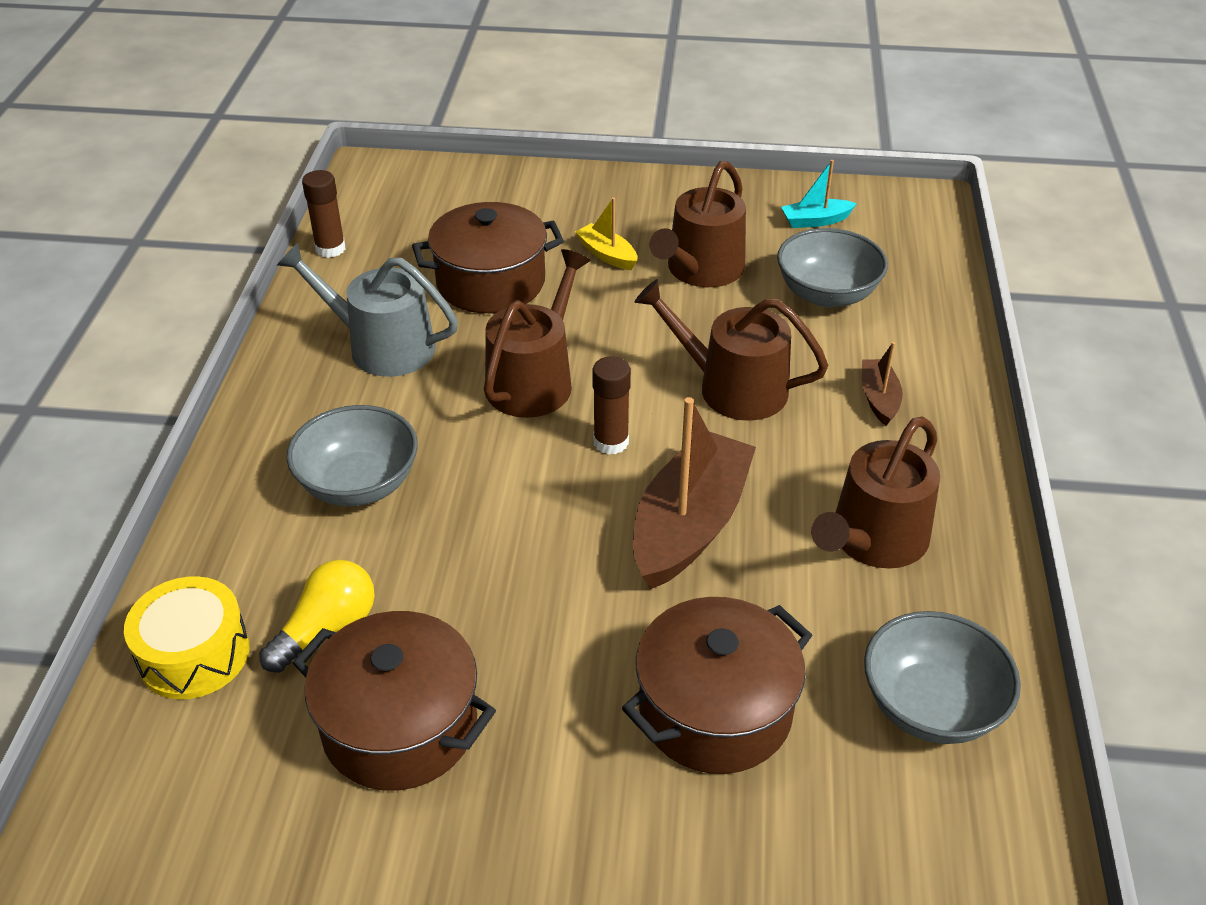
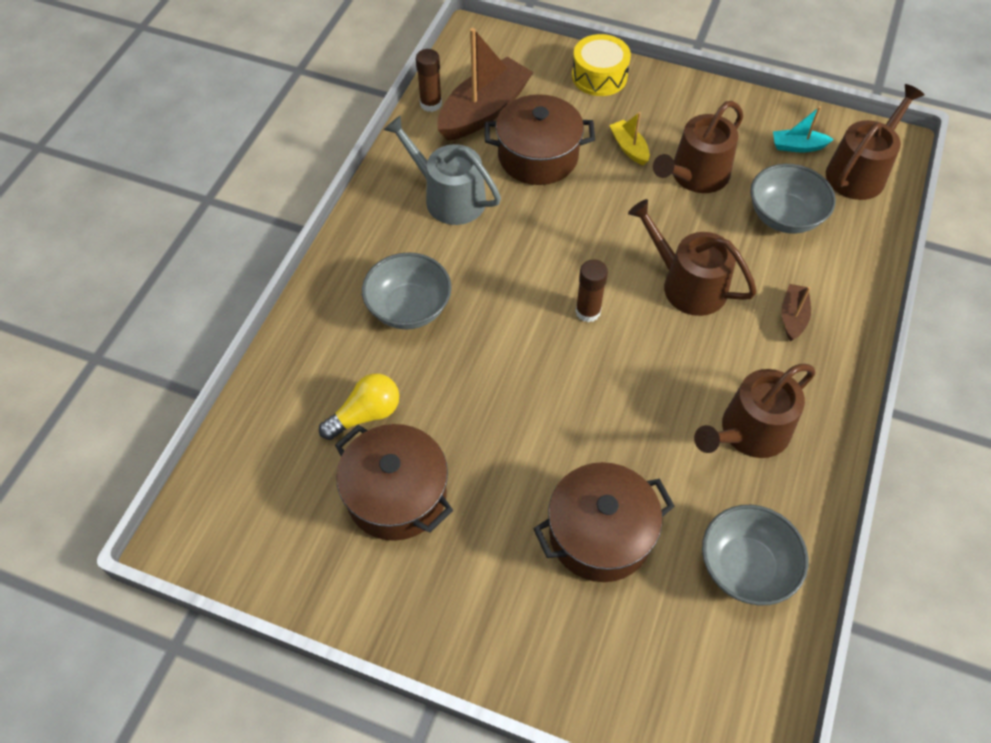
camera: 15 degrees right, 15 degrees up
(194, 654) = (280, 413): yellow drum -> yellow drum (599, 76)
(534, 380) = (548, 248): brown watering can -> brown watering can (859, 172)
(689, 525) = (623, 391): brown boat -> brown boat (484, 111)

